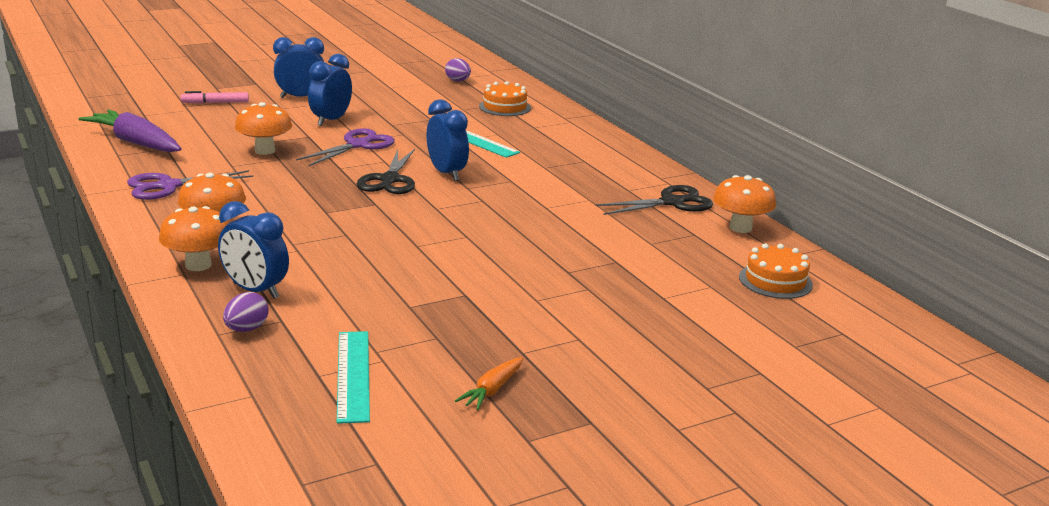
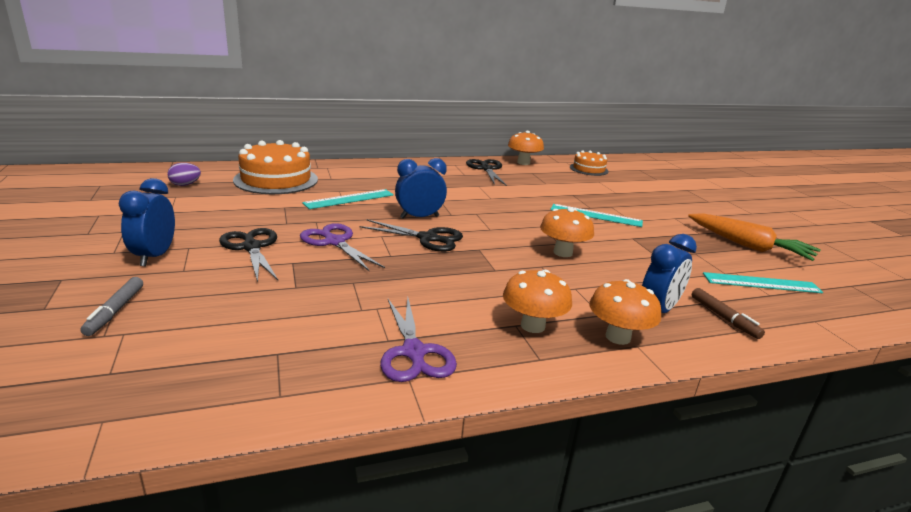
camera: 80 degrees left, 0 degrees up
(136, 143) = (239, 379): purple carrot -> none
(215, 103) = (115, 311): pink marker -> grey marker
(246, 329) = (724, 318): purple egg -> brown marker
(265, 151) = (324, 288): orange mushroom -> orange mushroom (563, 252)
(331, 120) = (252, 247): blue clock -> black scissors
(492, 390) = (748, 246): orange carrot -> orange carrot, size x2.00
(505, 107) = (276, 180): orange cake -> orange cake, size x1.75
(535, 274) = (596, 215): none -> turquoise ruler

